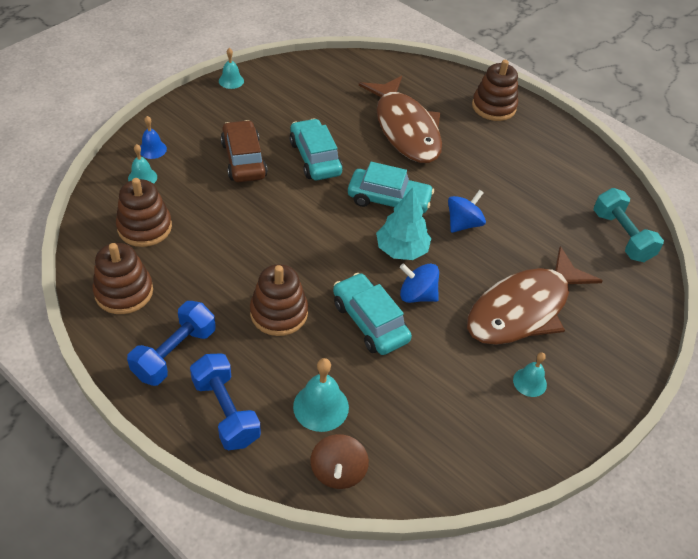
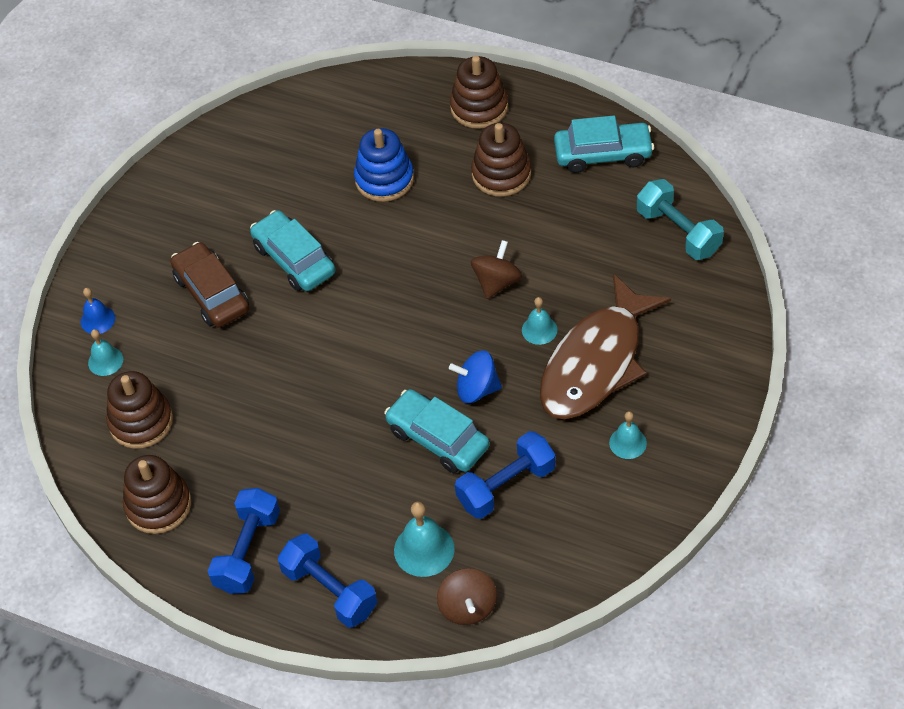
camera: 10 degrees left, 5 degrees up
(231, 81) = (144, 188): turquoise bell -> turquoise bell (539, 330)
(279, 313) = (337, 466): brown stacking toy -> brown stacking toy (501, 174)
(389, 200) = (401, 283): turquoise car -> turquoise car (603, 154)
(401, 249) = (440, 341): turquoise tree -> none
(405, 129) = (384, 179): brown fish -> blue stacking toy
(412, 380) = (506, 486): none -> blue dumbbell
(463, 224) = (497, 282): blue spinning top -> brown spinning top

